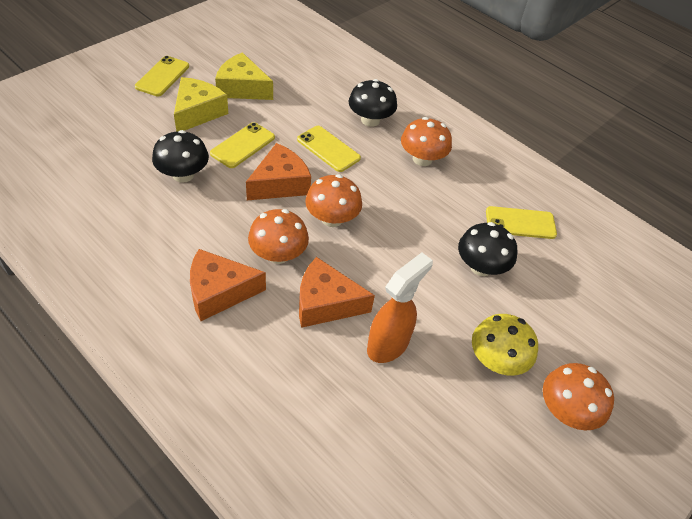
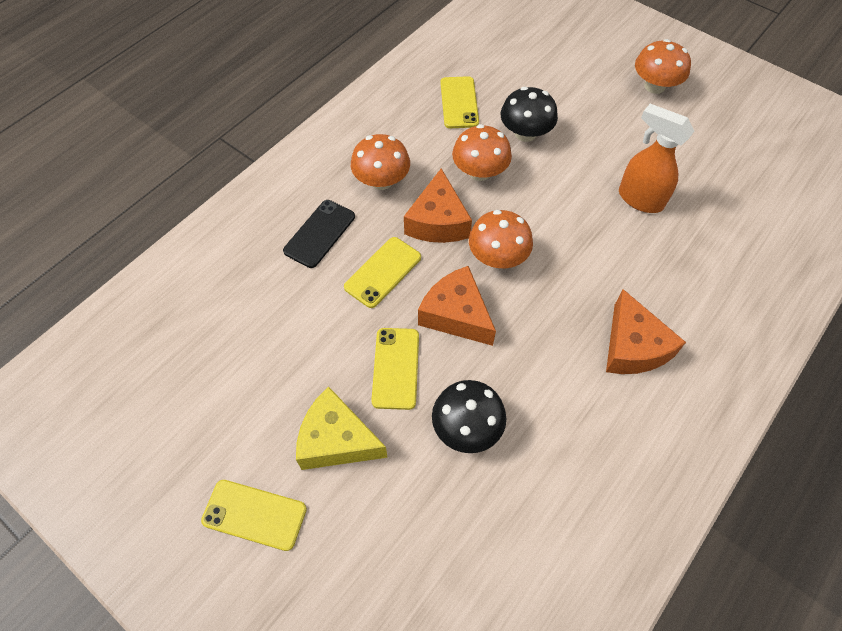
camera: 90 degrees left, 10 degrees up
(242, 88) = (271, 392): yellow cheese -> none
(242, 145) = (395, 368): yellow phone -> yellow phone turned 60 degrees clockwise
(278, 254) = (564, 300): orange mushroom -> orange mushroom (479, 172)
(325, 303) = (612, 251): orange cheese -> orange cheese (438, 221)
(370, 120) = (319, 233): black mushroom -> black phone
(496, 360) = (625, 125): yellow mushroom -> none

